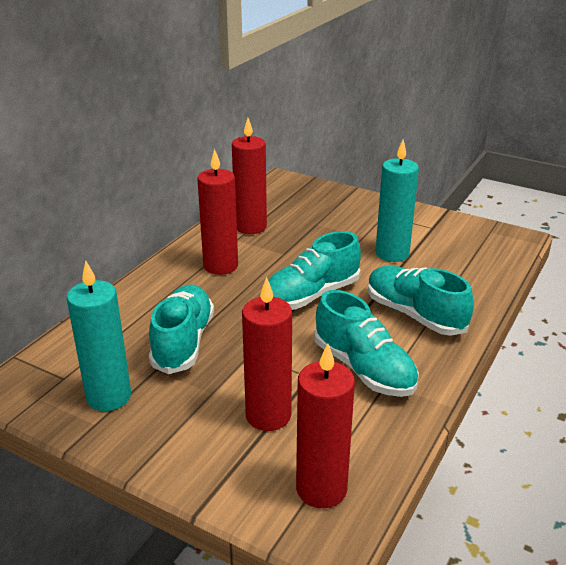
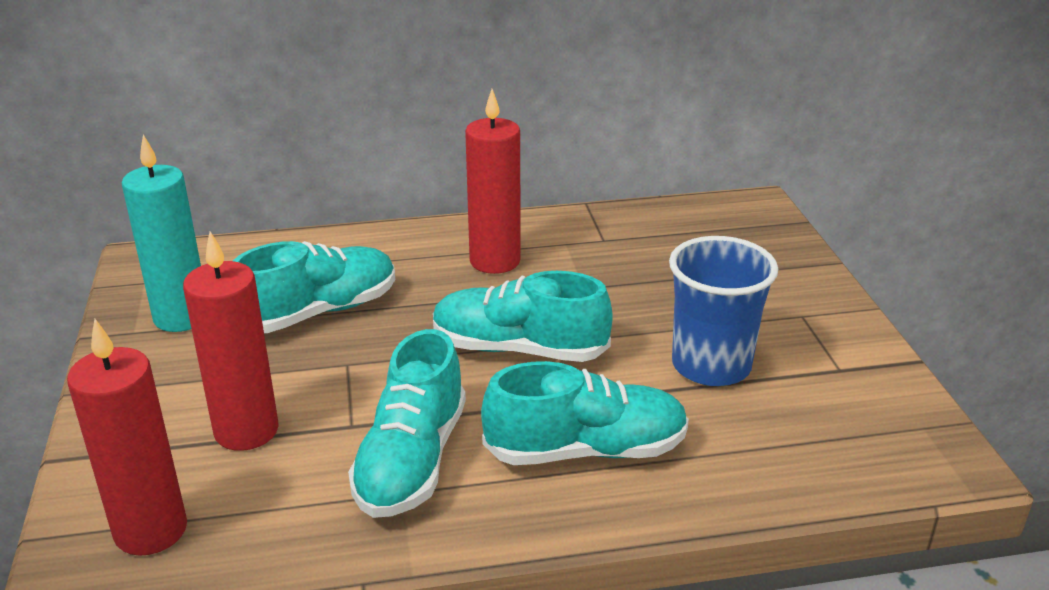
camera: 50 degrees right, 0 degrees up
(250, 227) = (607, 238): red candle -> none
(392, 253) = (711, 365): turquoise candle -> blue cup
(414, 315) = (585, 450): turquoise shoe -> turquoise shoe turned 75 degrees clockwise

